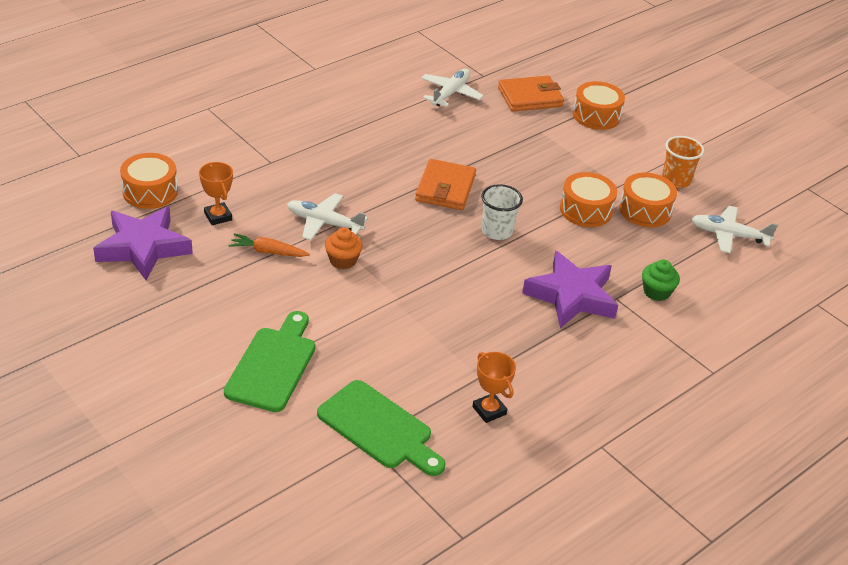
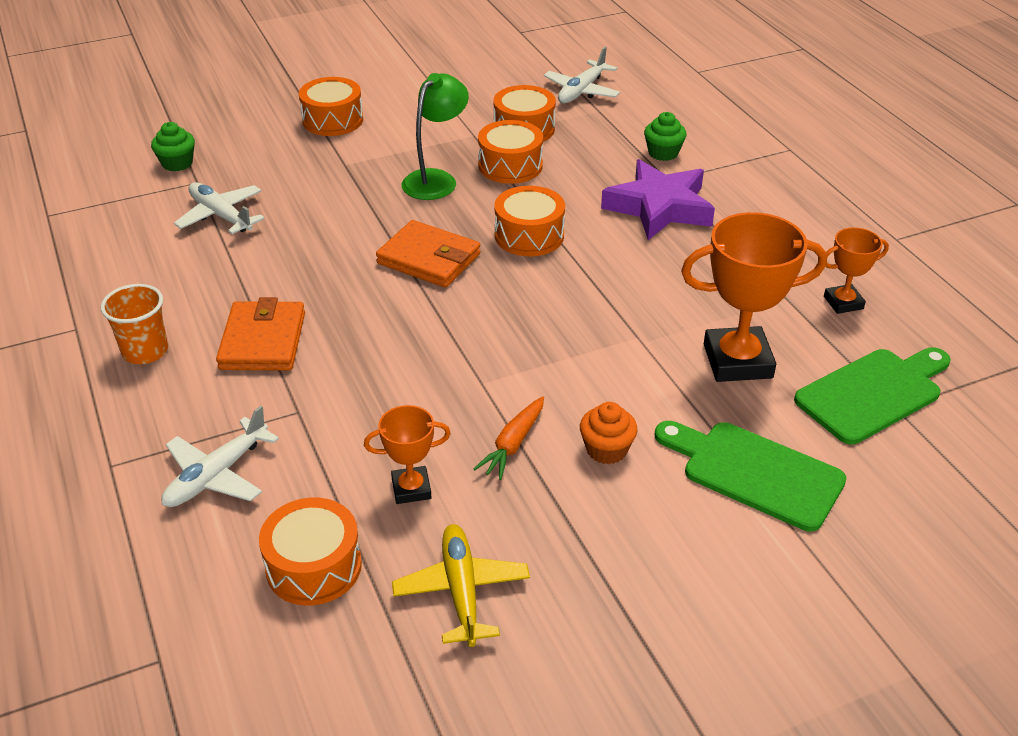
camera: 70 degrees left, 0 degrees up
(143, 247) = (461, 590): purple star -> yellow plane
(324, 223) = (464, 378): white plane -> white plane (216, 475)
(343, 260) = (551, 373): orange cupcake -> orange cupcake (606, 450)
(390, 351) = (737, 361): none -> orange trophy
(497, 231) = (529, 235): white cup -> orange drum
(501, 63) = (177, 163): none -> green cupcake
(530, 97) = (267, 157): orange wallet -> orange wallet (262, 341)
(545, 176) = (436, 179): none -> green lamp
(676, 180) = (478, 98): orange cup -> orange cup (145, 351)

